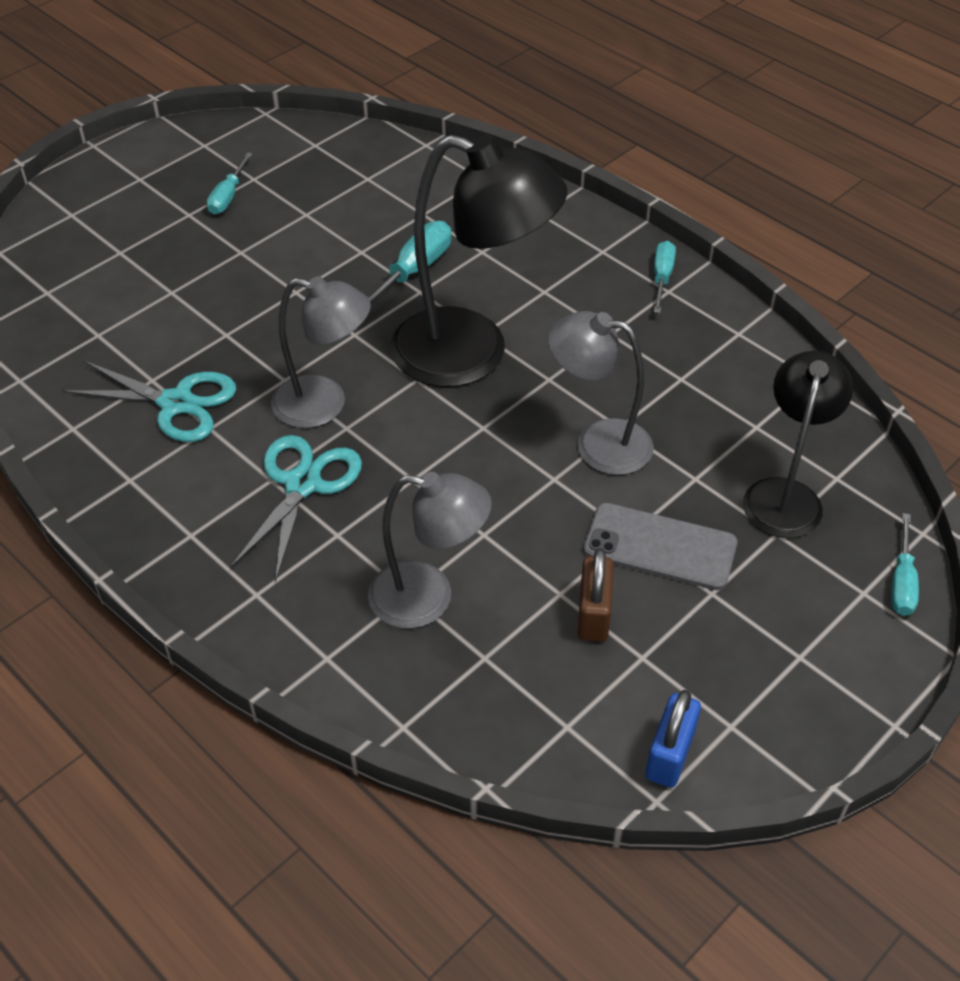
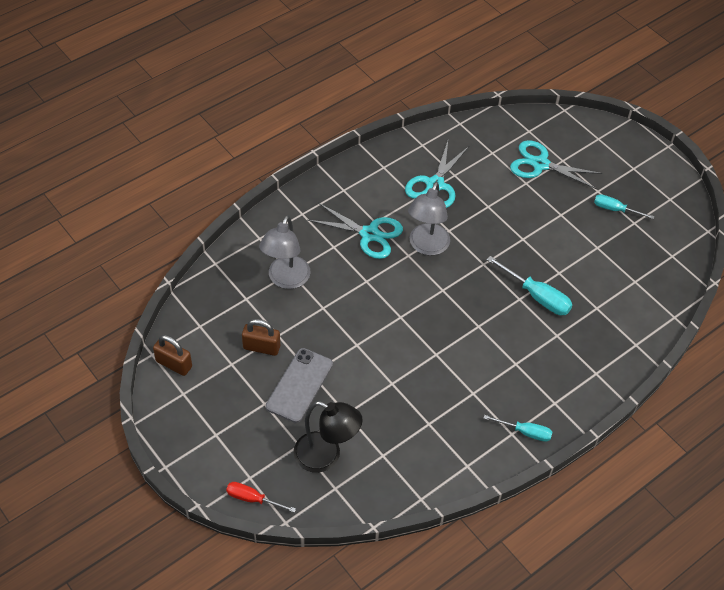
camera: 95 degrees right, 5 degrees up
(129, 276) = (540, 164): none -> turquoise scissors
(472, 354) = (460, 318): black lamp -> none
(598, 443) = (380, 370): grey lamp -> none
(670, 754) = (174, 364): blue padlock -> brown padlock
(902, 582) = (252, 499): turquoise screwdriver -> red screwdriver

